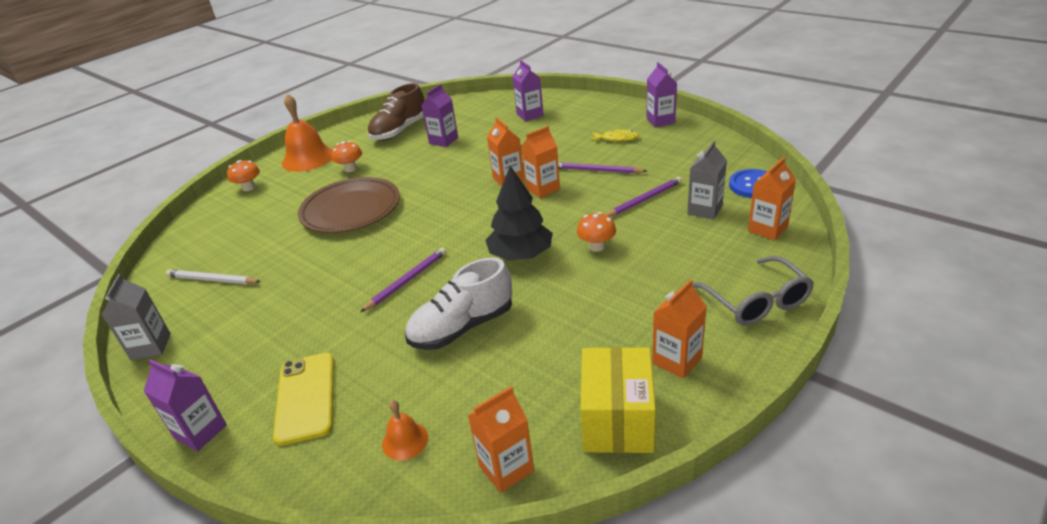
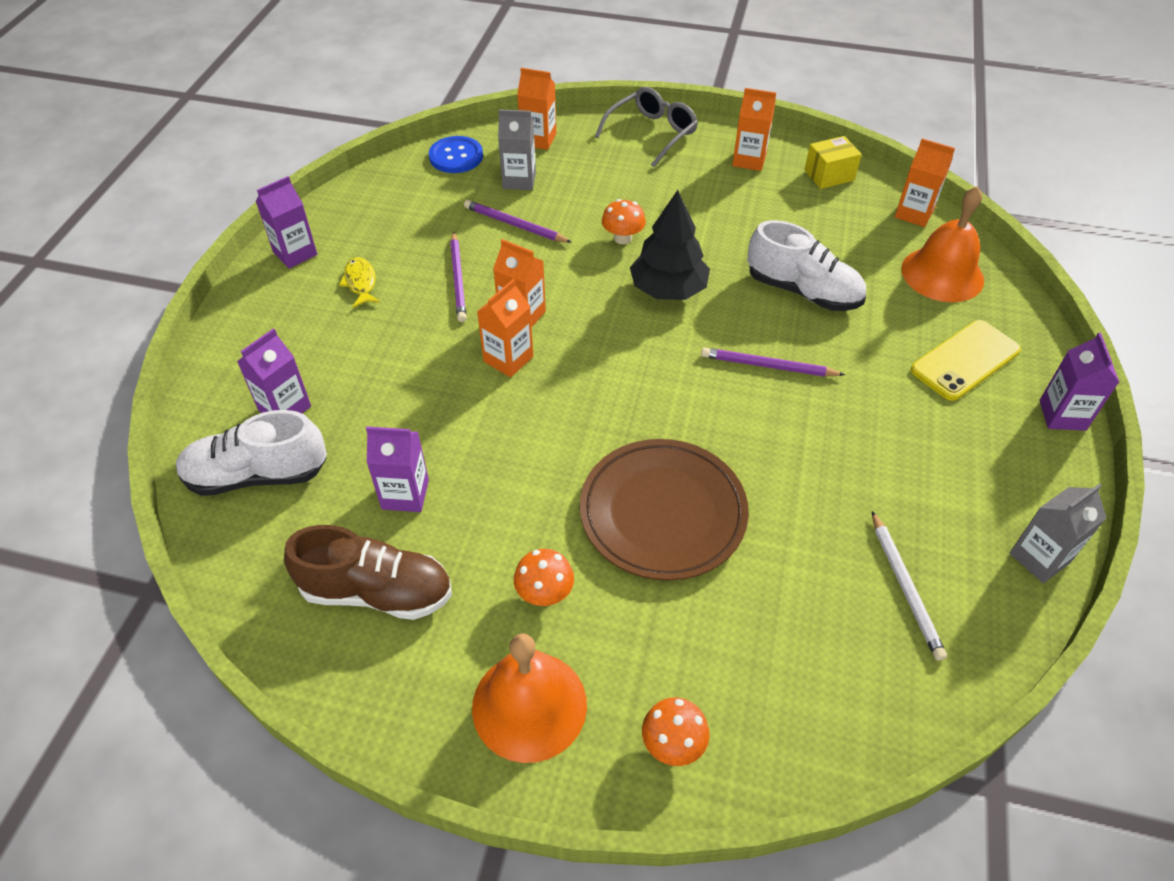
camera: 120 degrees left, 15 degrees up
(405, 440) = (942, 274): orange bell -> orange bell, size x2.01
(492, 108) = (257, 475): none -> white shoe
(617, 420) = (829, 175): yellow box -> yellow box, size x0.64

